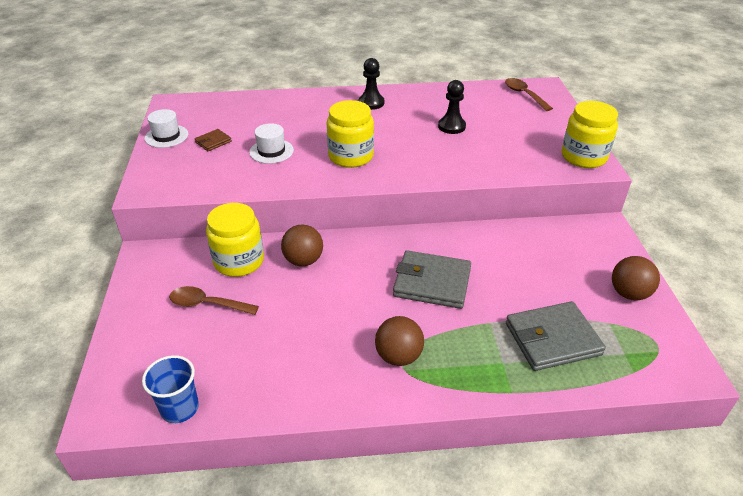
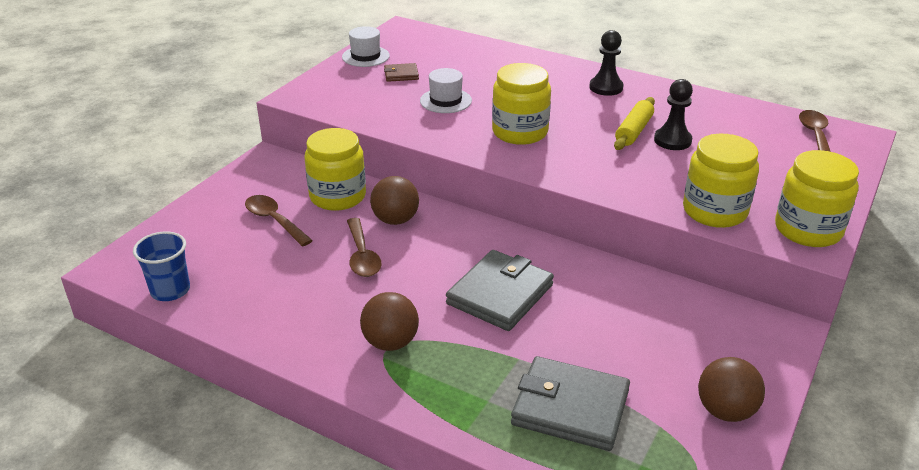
camera: 35 degrees right, 5 degrees down
(308, 300) = (362, 255): none -> brown spoon
(422, 128) = (633, 131): none -> yellow rolling pin
(432, 282) = (500, 294): grey wallet -> grey wallet turned 75 degrees clockwise
(525, 165) = (714, 211): none -> yellow jar

